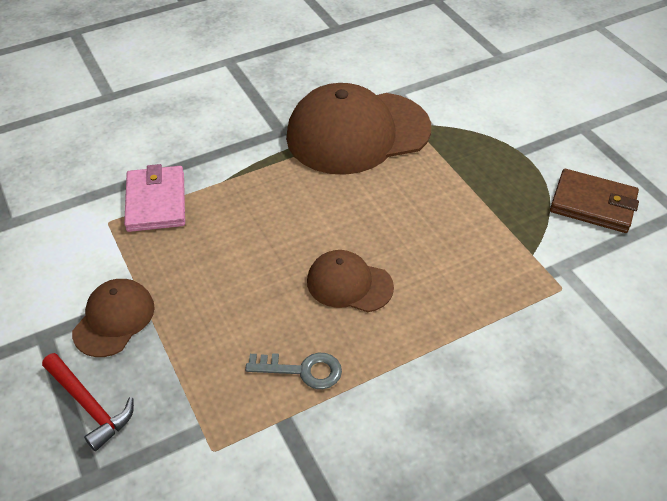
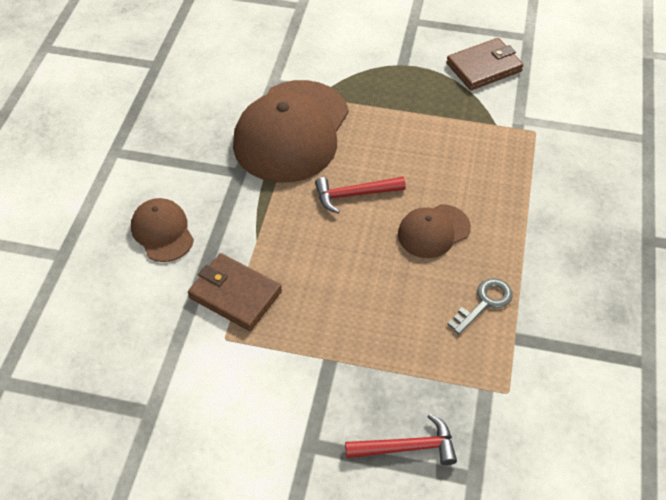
camera: 50 degrees left, 5 degrees up
(114, 319) = (336, 389): brown cap -> brown cap (162, 232)
(156, 202) = (235, 294): pink wallet -> brown wallet
(333, 209) = (354, 194): none -> red hammer

